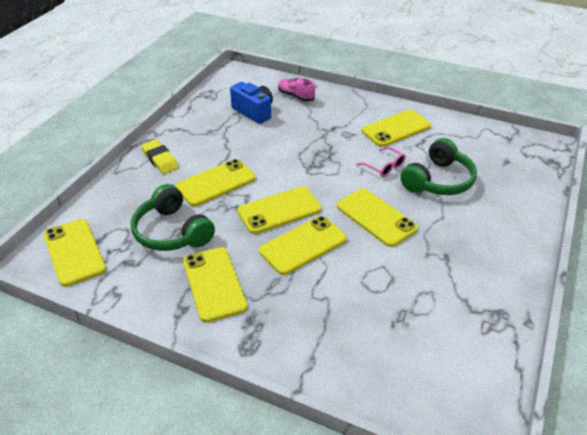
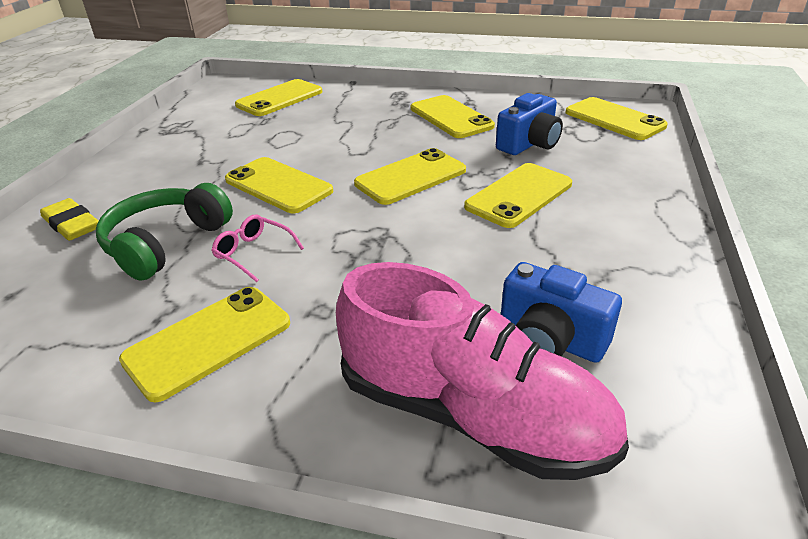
camera: 170 degrees right, 5 degrees down
(160, 159) = (636, 214): yellow eraser -> yellow eraser (72, 224)
(172, 232) = (529, 144): green headphones -> blue camera
(296, 96) = (472, 414): pink shoe -> pink shoe, size x2.27
(303, 245) = (369, 151): yellow phone -> yellow phone (279, 98)

